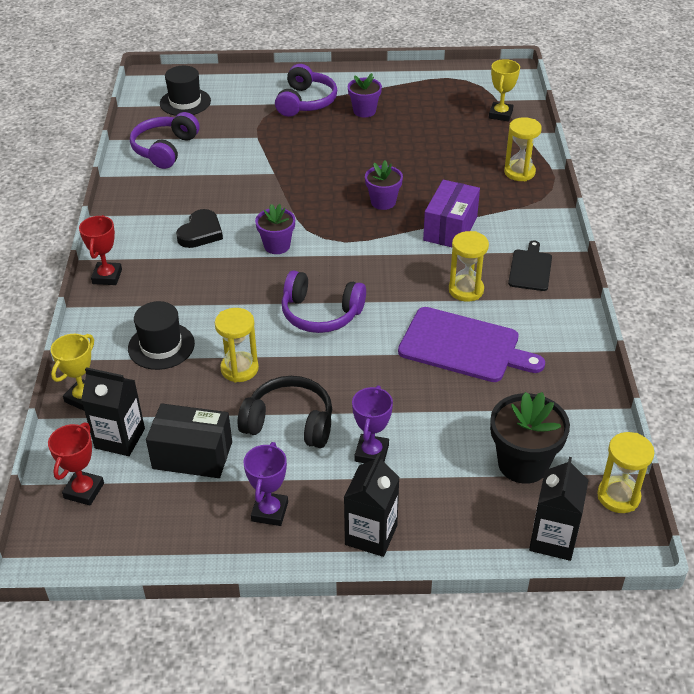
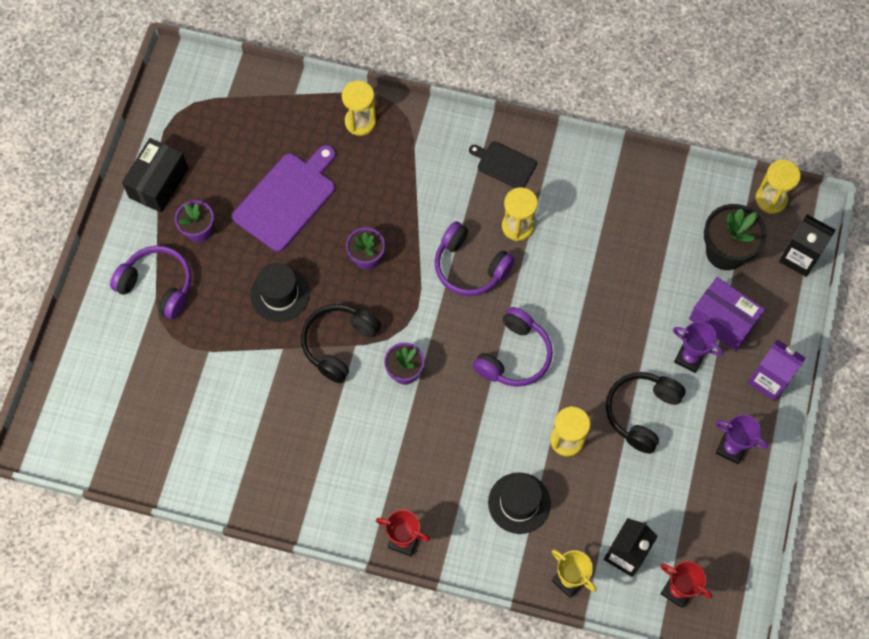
camera: 75 degrees left, 25 degrees up
(165, 149) = (197, 452): purple headphones -> purple headphones (470, 267)
(185, 102) = (108, 415): black hat -> black hat (280, 294)
(192, 455) = (659, 497): black box -> black box (159, 183)
(200, 232) = (361, 439): black heart -> none
(290, 202) = (339, 344): none -> black headphones
(371, 535) = (769, 380): black carton -> purple carton
(450, 228) = (427, 211): purple box -> purple box (722, 320)
(463, 346) = (587, 251): purple cutting board -> purple cutting board (287, 199)
(500, 114) = (255, 103): yellow trophy -> none

